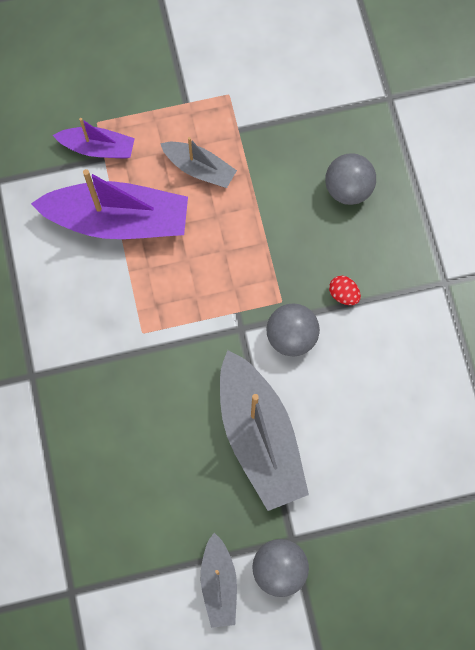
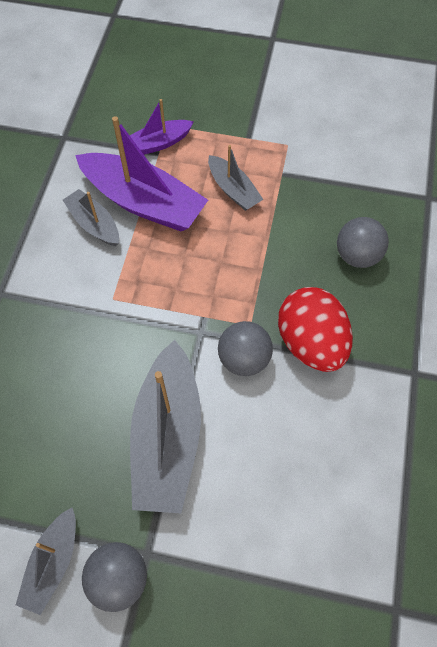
camera: 25 degrees right, 10 degrees down
(82, 265) = (94, 224): none -> grey boat
(98, 148) = (158, 143): purple boat -> purple boat turned 120 degrees clockwise
(343, 294) = (311, 342): red egg -> red egg, size x2.49

